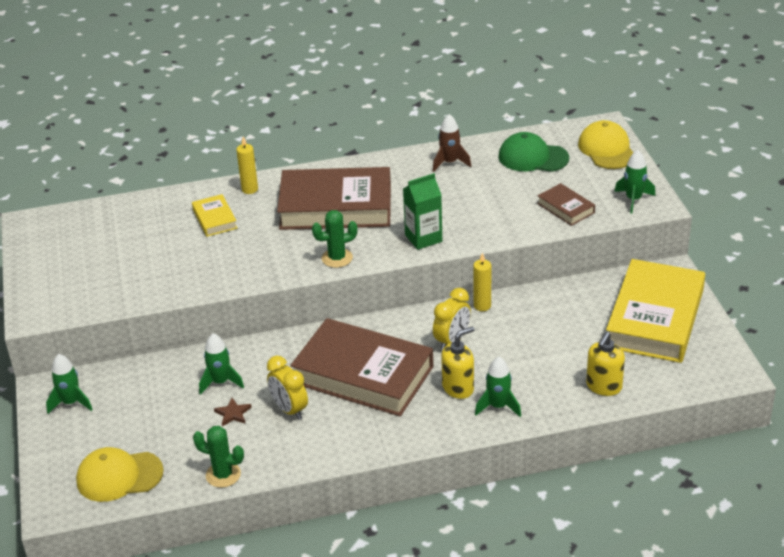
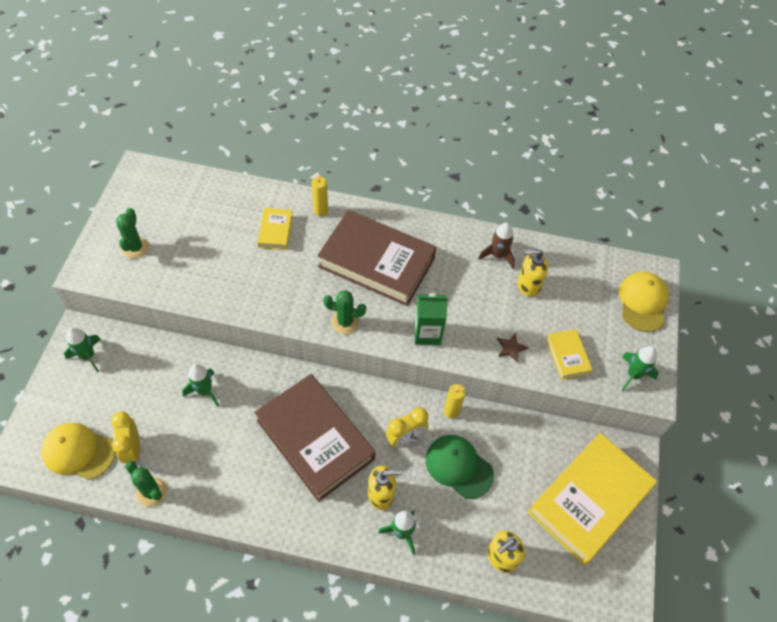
camera: 20 degrees right, 20 degrees up
(74, 280) = (135, 248): none -> green cactus
(233, 414) = (195, 430): brown star -> brown star (510, 348)
(289, 409) = (238, 448): yellow clock -> yellow clock (132, 449)
(494, 173) = (528, 285): none -> yellow soap dispenser
(533, 157) = (572, 282): green cap -> green cap (459, 467)
(566, 208) = (567, 356): brown book -> yellow book

